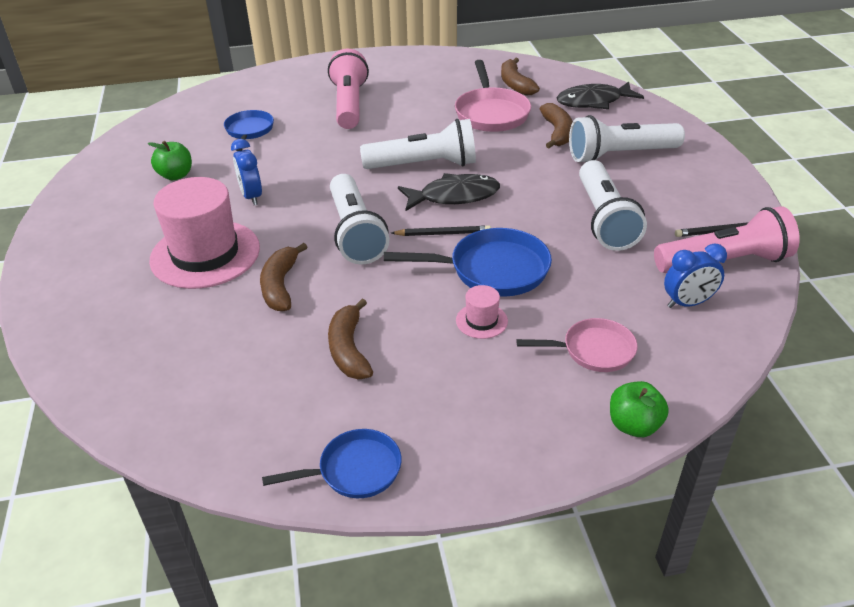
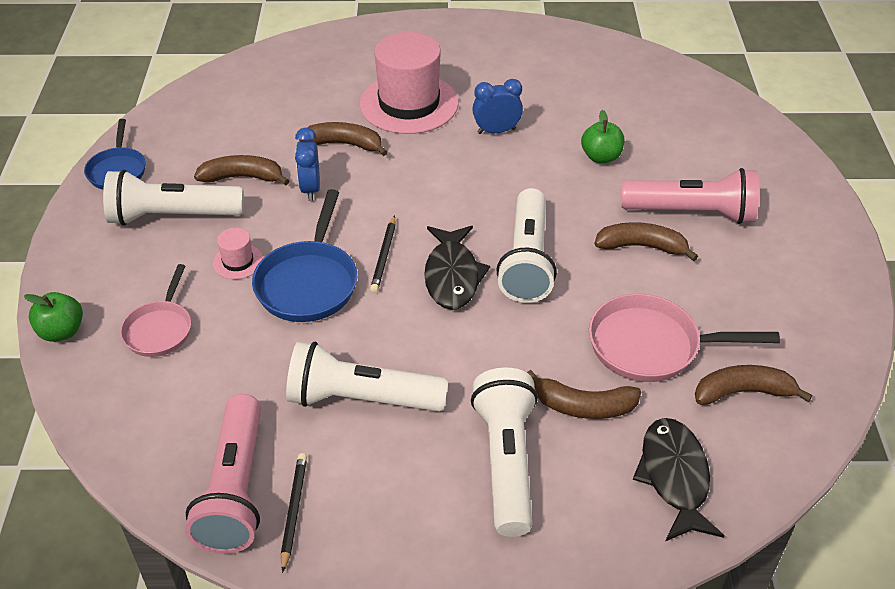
camera: 100 degrees right, 5 degrees up
(176, 175) = (550, 85): green apple -> green apple (601, 157)
(249, 131) = (634, 132): blue pan -> none
(355, 233) = (408, 195): white flashlight -> white flashlight (172, 216)
(393, 121) = (641, 247): none -> brown banana
(687, 303) = (185, 426): blue clock -> blue clock (310, 188)

